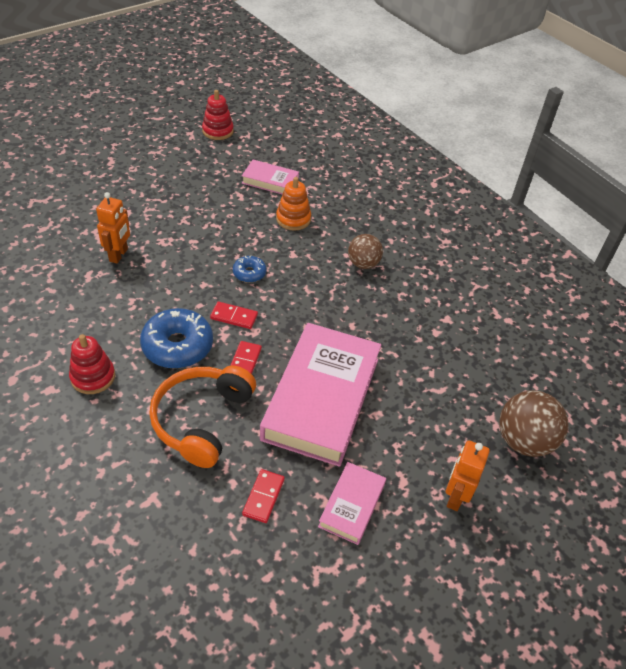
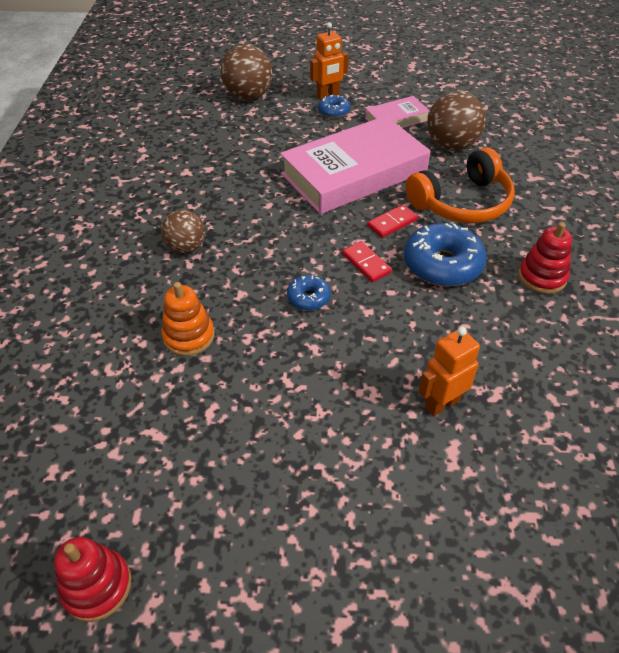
camera: 135 degrees left, 0 degrees up
(263, 497) = (451, 146): red domino -> brown ball
(270, 181) = (146, 412): pink book -> none
(422, 473) = (333, 111): none -> blue donut

